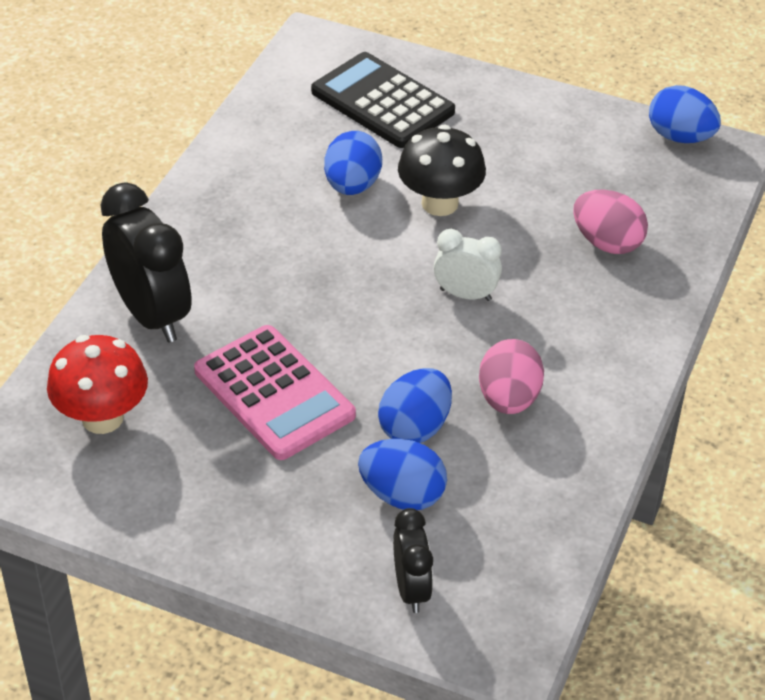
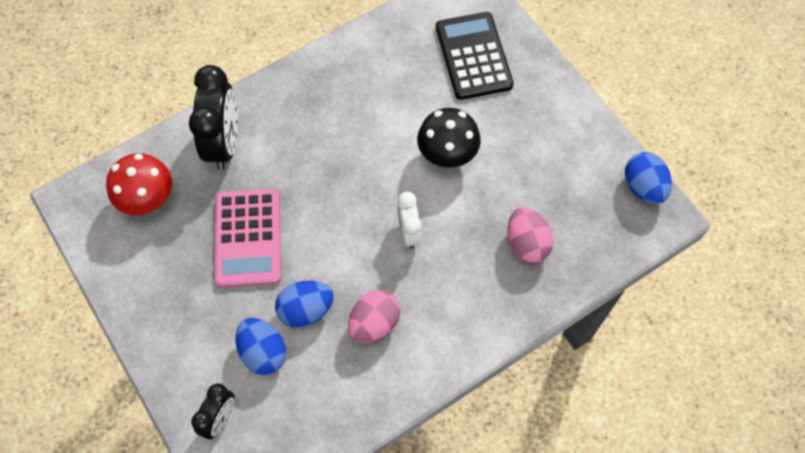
camera: 35 degrees right, 20 degrees up
(352, 186) = (405, 112): blue egg -> none
(465, 295) = (409, 232): white clock -> white clock turned 150 degrees counterclockwise

